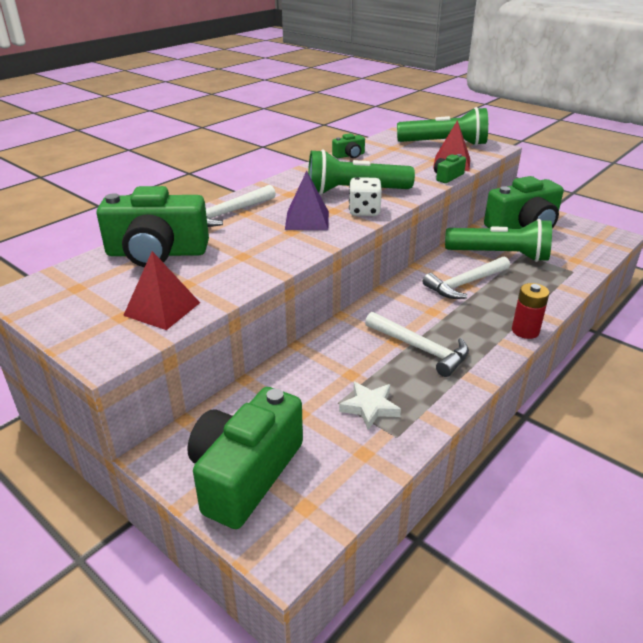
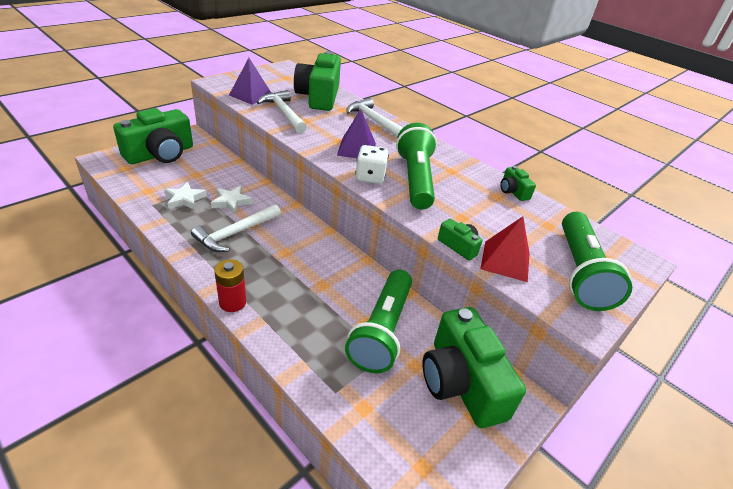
camera: 90 degrees right, 5 degrees up
(162, 309) = (251, 95): red pyramid -> purple pyramid
(245, 474) = (160, 154): green camera -> green camera turned 105 degrees clockwise
(358, 364) = (231, 202): none -> white star
(465, 284) = (325, 284): white hammer -> white hammer (283, 113)

